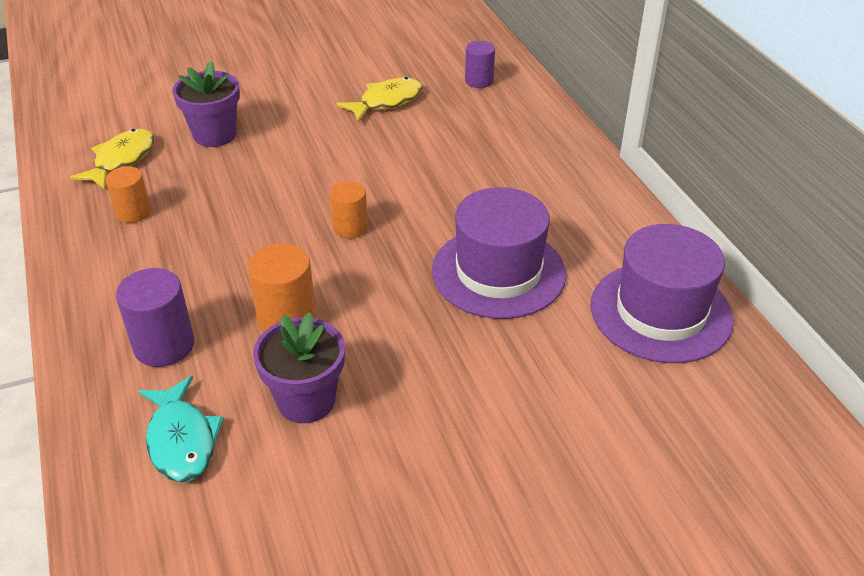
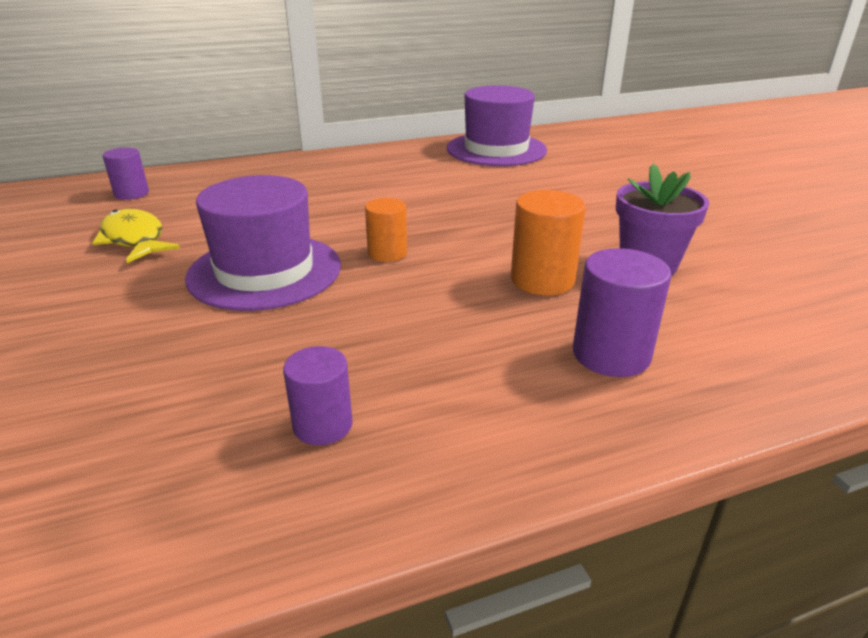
camera: 90 degrees left, 10 degrees down
(121, 160) = (145, 468): yellow fish -> none
(133, 212) = (323, 425): orange cylinder -> purple cylinder
(181, 440) = (740, 326): turquoise fish -> none
(214, 135) = (125, 365): purple flower pot -> none
(498, 272) = (457, 192): purple hat -> purple hat (265, 271)

